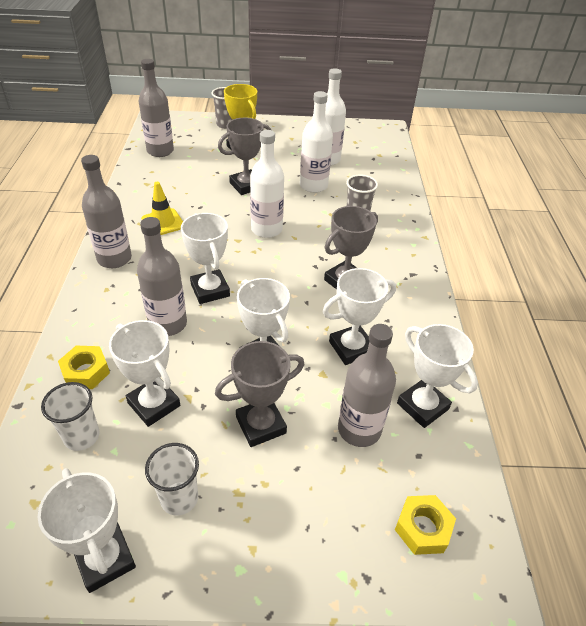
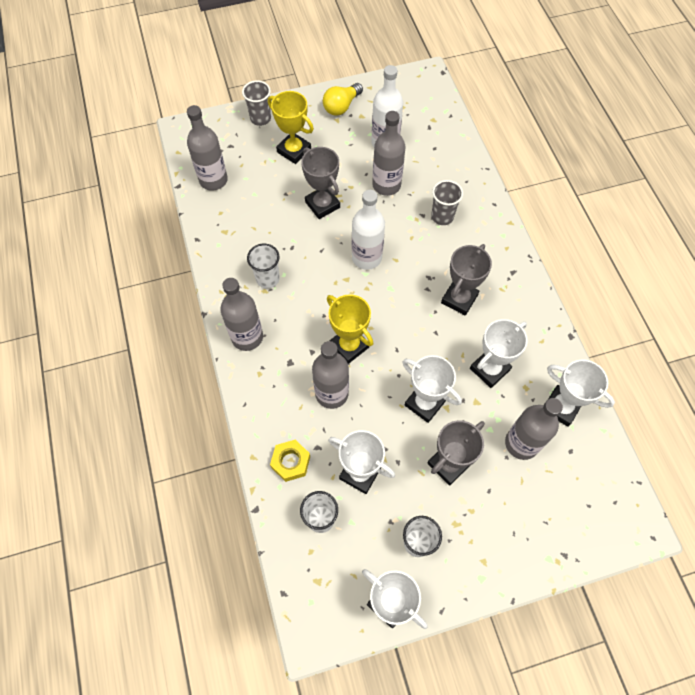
camera: 15 degrees left, 20 degrees up
(163, 222) = (267, 279): yellow traffic cone -> white cup
(210, 290) = (349, 346): white trophy -> yellow trophy
(246, 185) = (322, 204): grey trophy -> grey trophy turned 75 degrees counterclockwise
(300, 131) = (341, 106): none -> yellow light bulb
(313, 186) = (386, 185): white bottle -> grey bottle
(423, 528) = (590, 507): yellow nut -> none

